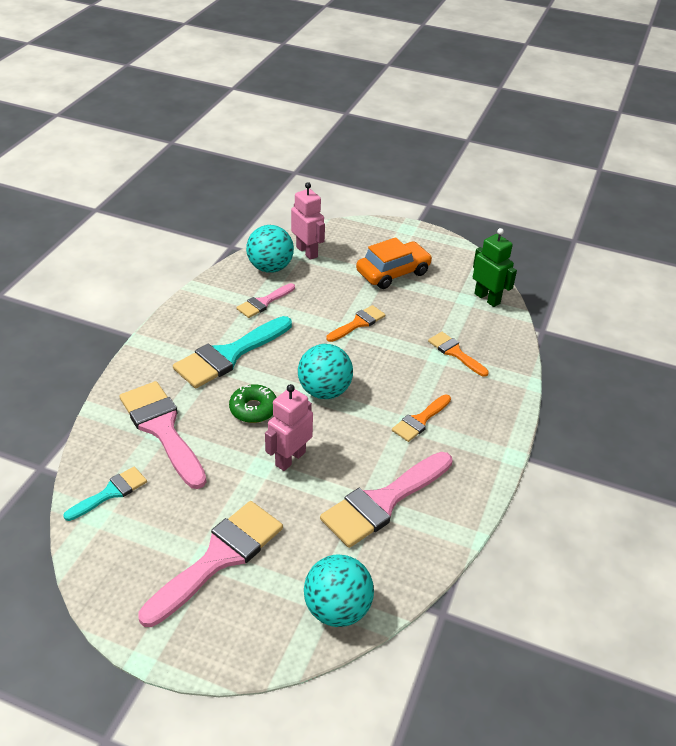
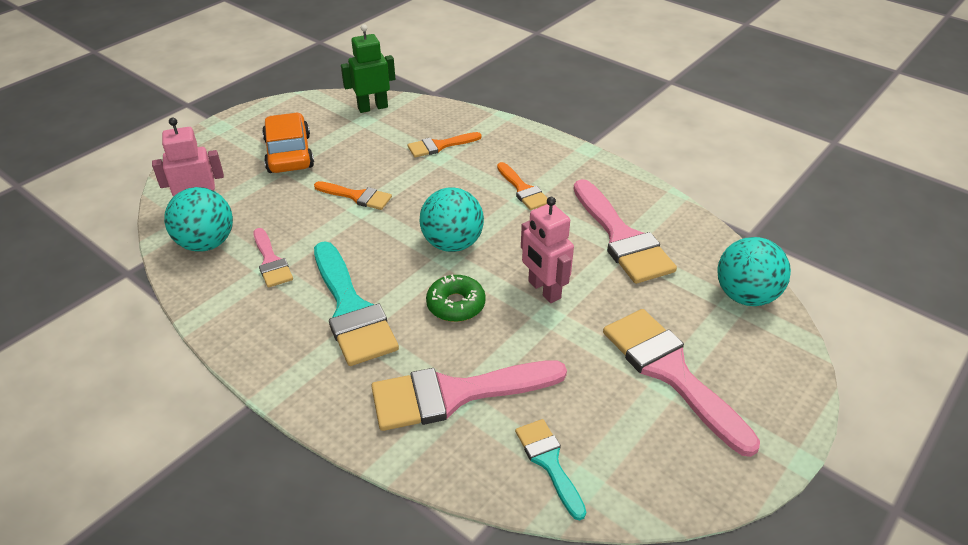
camera: 70 degrees left, 0 degrees up
(358, 323) = (357, 196): orange brush -> orange brush turned 135 degrees clockwise

